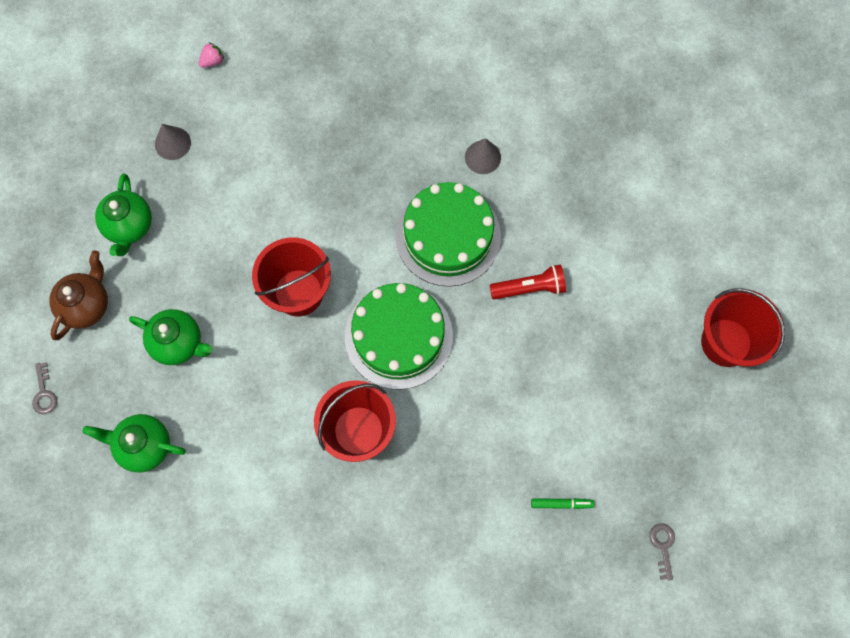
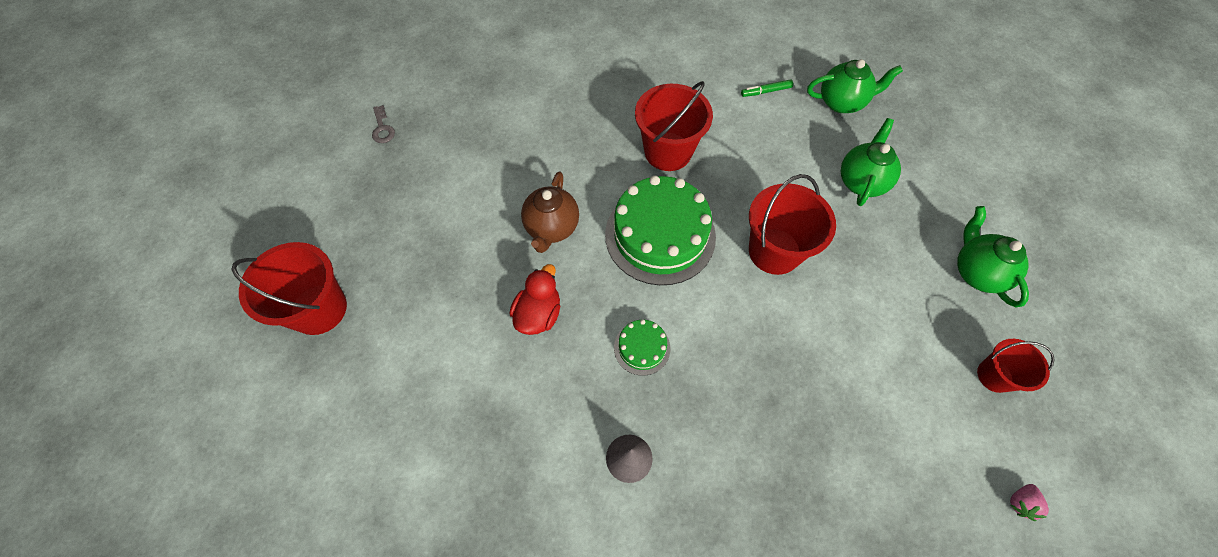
camera: 165 degrees right, 10 degrees down
(44, 393) = (948, 119): grey key -> none
(87, 305) = (964, 192): brown teapot -> brown teapot (552, 228)
(172, 143) = (994, 376): grey cone -> red bucket
(179, 343) = (861, 181): green teapot -> green teapot turned 105 degrees clockwise
(448, 236) = (642, 348): green cake -> green cake, size x0.47
(529, 288) = (538, 314): red flashlight -> red duck
(561, 503) = (475, 139): green marker -> green marker (766, 91)

